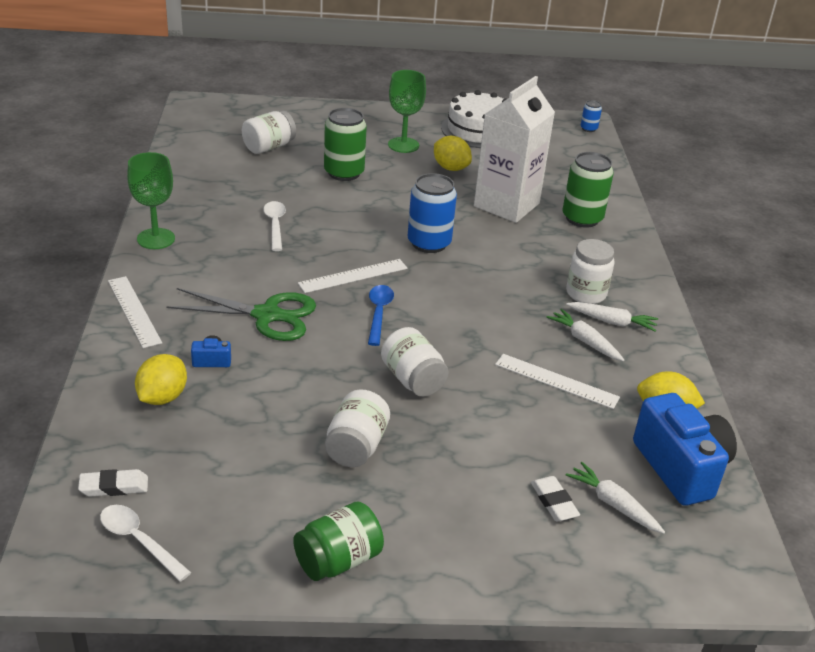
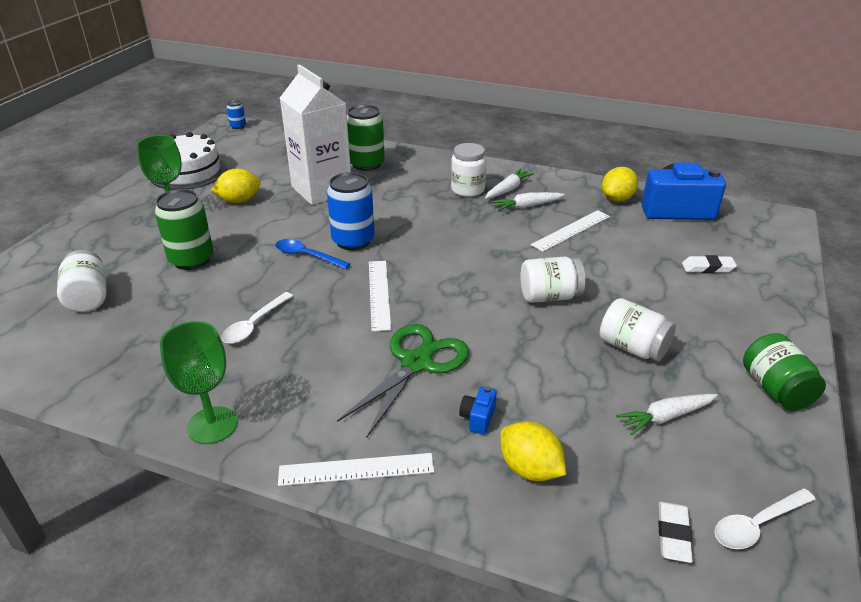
camera: 65 degrees left, 0 degrees up
(275, 225) = (254, 325): white spoon -> white spoon turned 75 degrees counterclockwise
(379, 313) = (446, 292): blue spoon -> blue spoon (306, 256)
(613, 504) = (711, 244): white carrot -> white carrot (666, 417)

